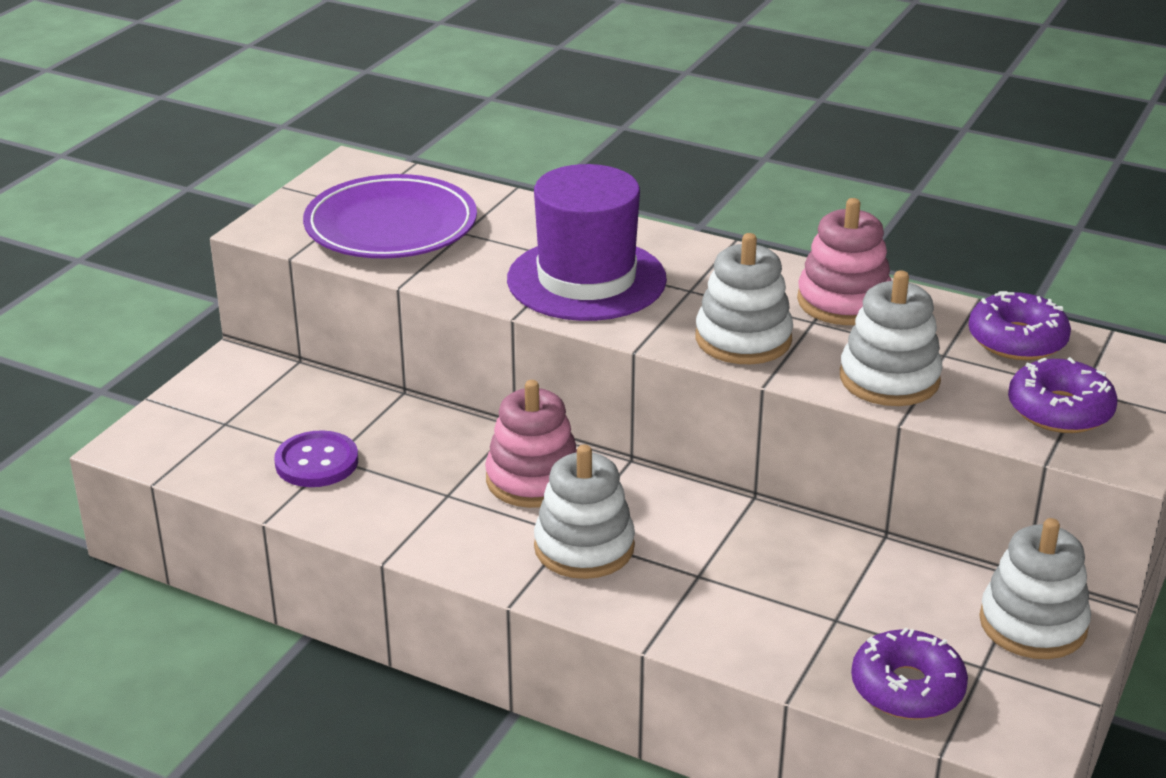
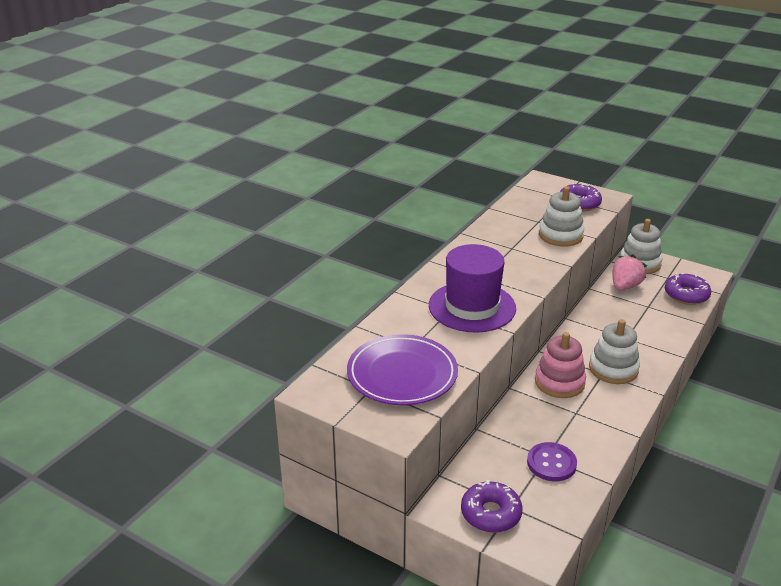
camera: 85 degrees left, 0 degrees up
(743, 339) = (530, 267): white stacking toy -> none
(843, 302) = (494, 238): pink stacking toy -> none
(911, 590) = (625, 286): none -> pink strawberry
(1017, 340) = (525, 204): purple donut -> purple donut (491, 514)

